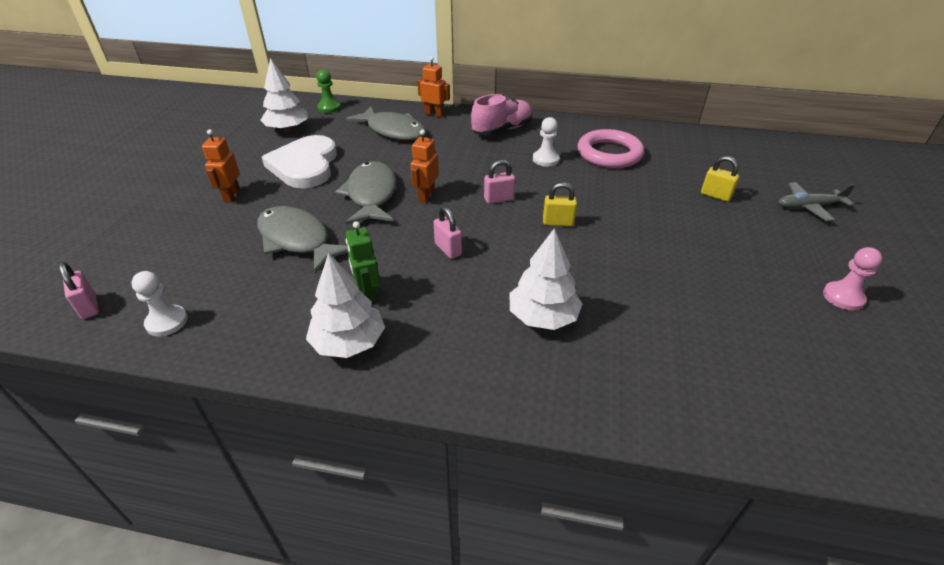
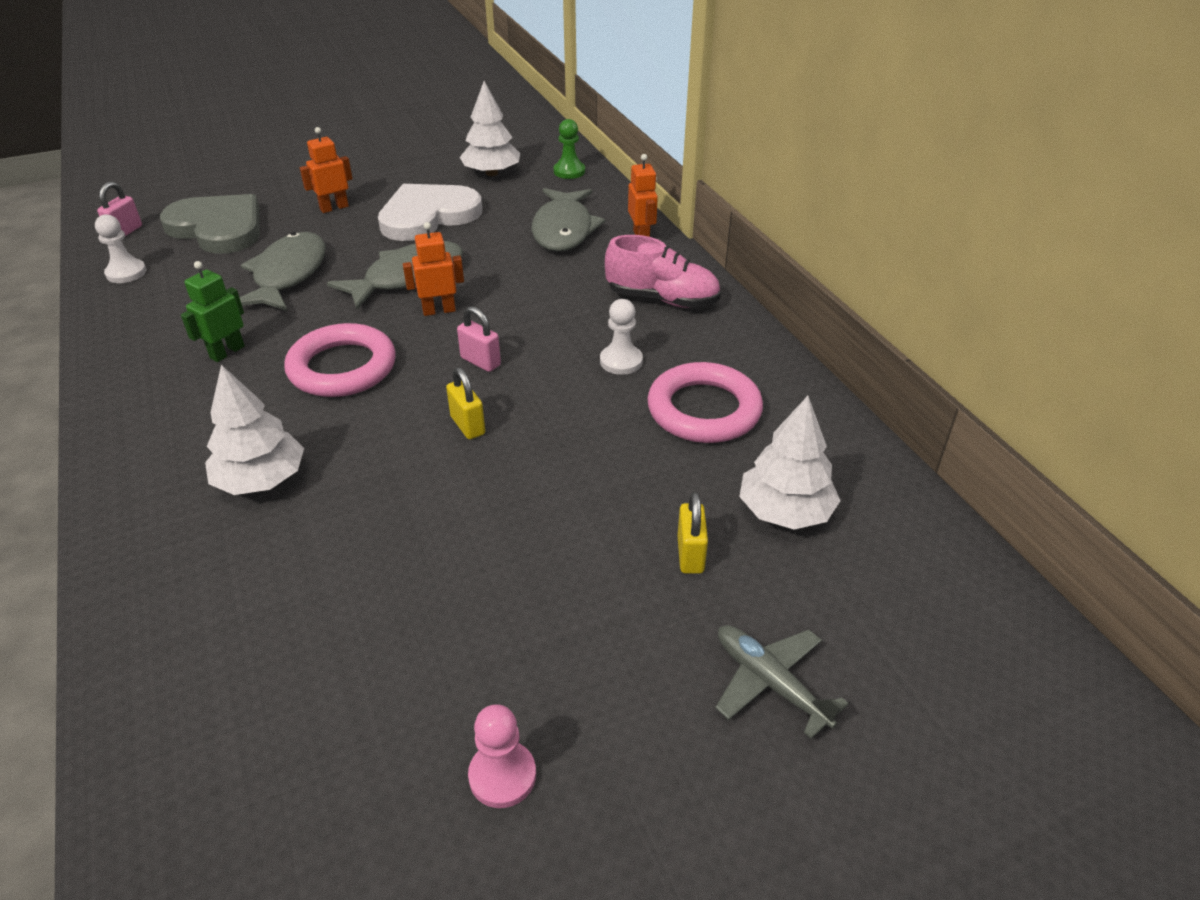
camera: 55 degrees right, 0 degrees up
(171, 254) = (218, 228): none -> grey heart
(348, 342) = (148, 373): white tree -> white tree (785, 511)
(448, 249) = (342, 367): pink padlock -> pink ring

